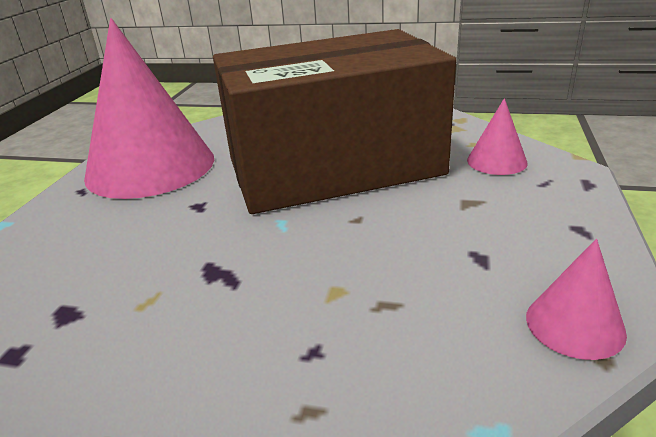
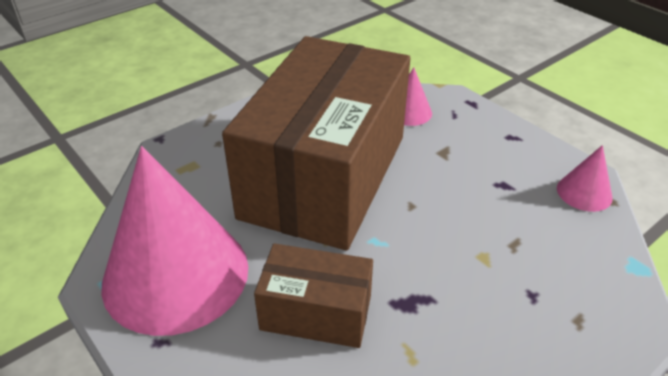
camera: 55 degrees left, 10 degrees up
(160, 233) = (316, 312): none -> brown box

